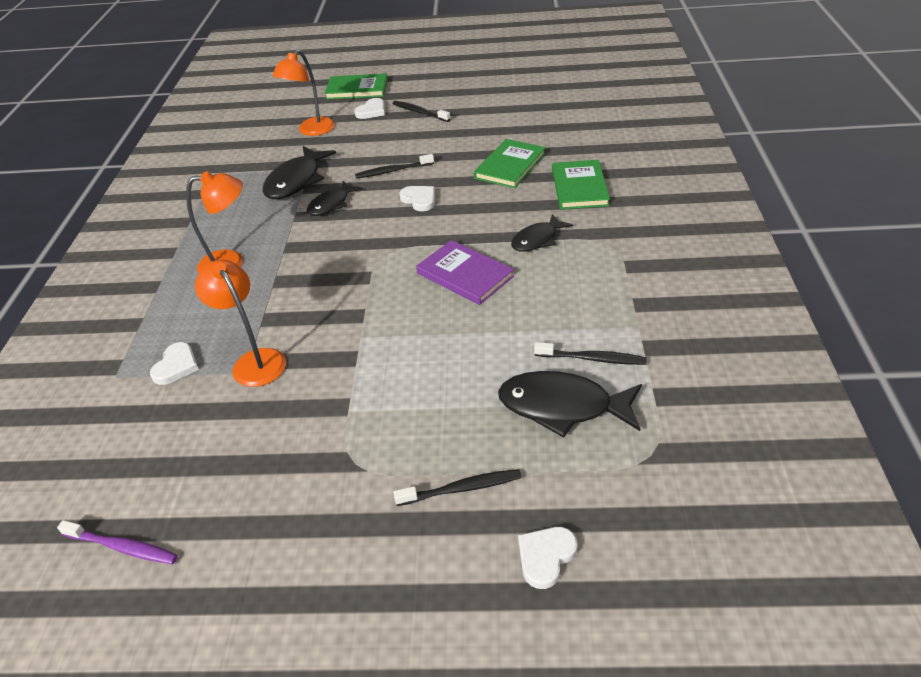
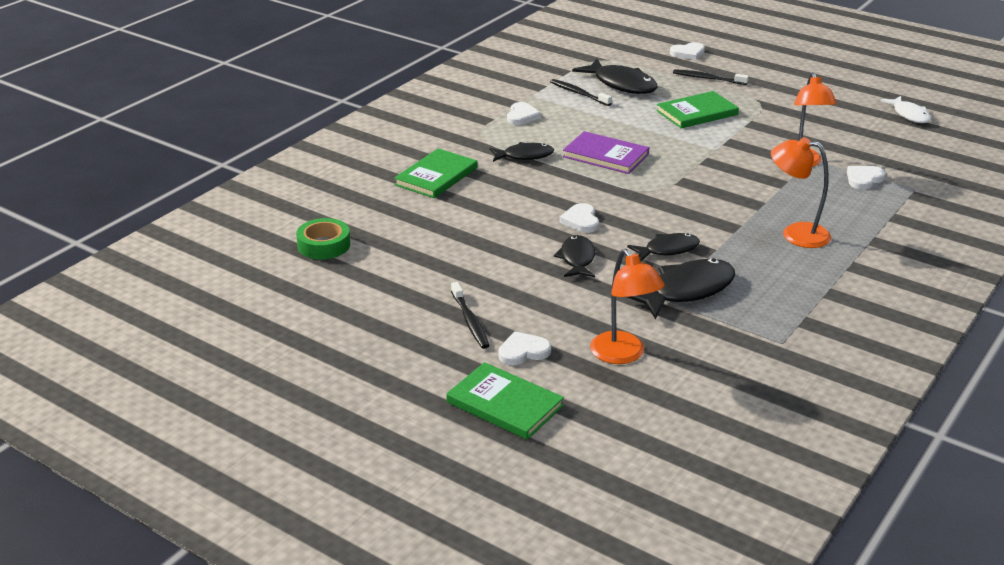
camera: 150 degrees left, 10 degrees down
(122, 547) = (909, 115): purple toothbrush -> white fish
(311, 131) = (623, 355): orange lamp -> orange lamp turned 90 degrees clockwise
(393, 171) = (577, 259): black toothbrush -> black fish
(465, 275) = (605, 155): purple book -> purple book turned 45 degrees counterclockwise
(510, 166) = (464, 217): green book -> green book (697, 113)
(570, 112) = (324, 245): none -> green tape
(605, 288) = (522, 116): none -> white heart

